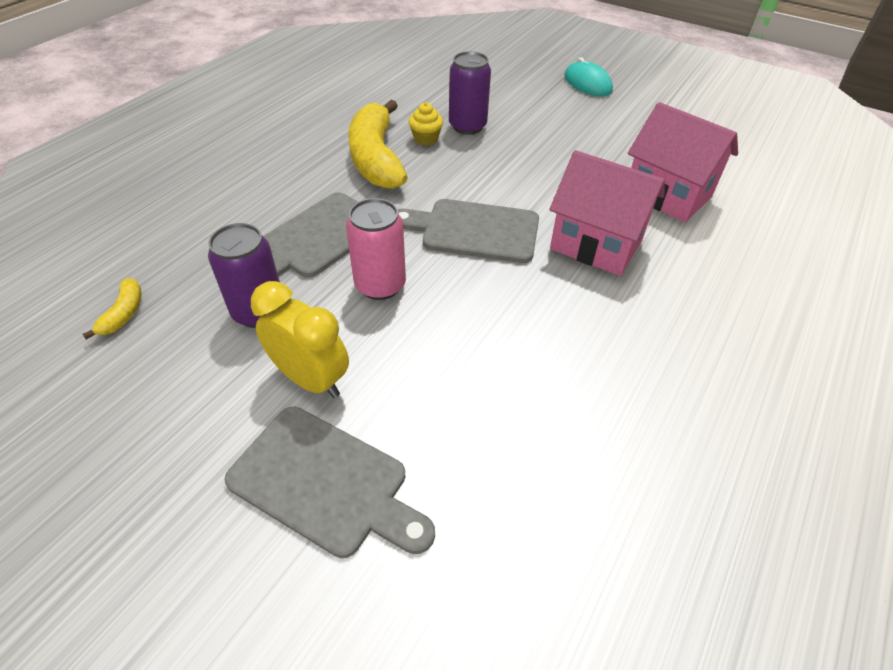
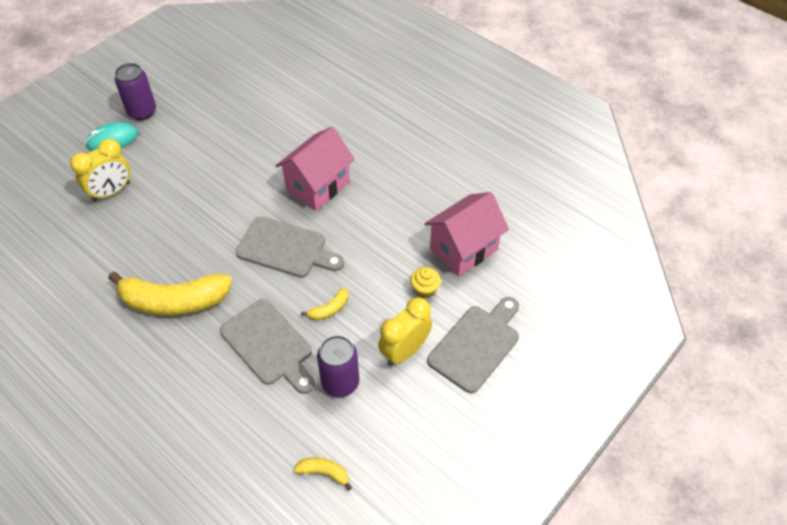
camera: 80 degrees left, 5 degrees up
(380, 285) = (329, 309): pink can -> yellow banana
(426, 139) = (157, 263): yellow cupcake -> yellow cupcake (424, 289)
(467, 126) = (148, 232): purple can -> purple can (142, 112)
(474, 230) = (286, 249): grey cutting board -> grey cutting board turned 90 degrees counterclockwise
(514, 95) = (111, 192): none -> yellow clock
(667, 195) = (277, 136): pink house -> pink house (463, 249)

